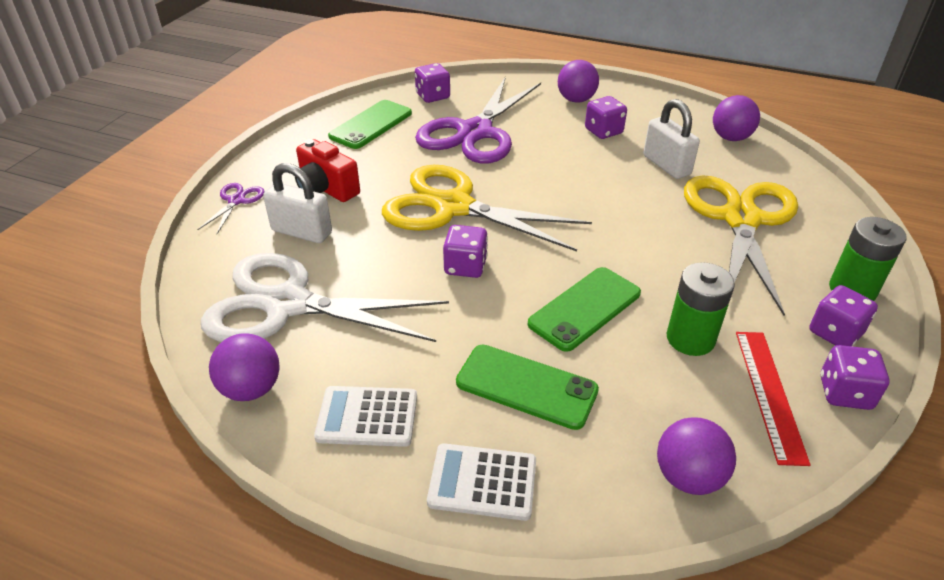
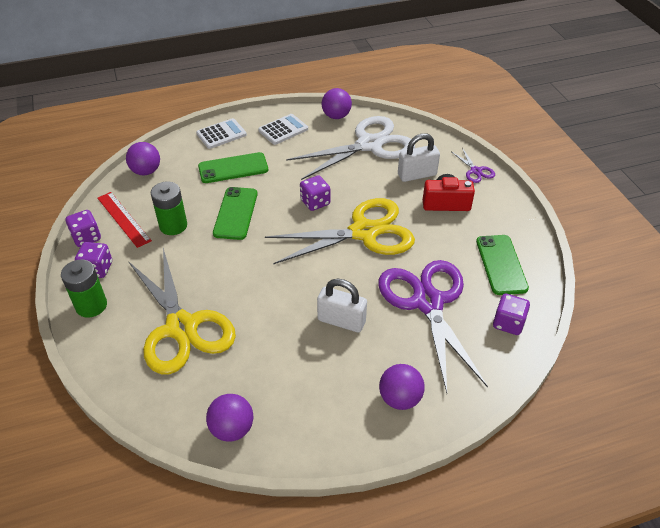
camera: 140 degrees right, 5 degrees up
(603, 131) = (340, 366): purple dice -> none
(666, 165) = (263, 354): white padlock -> white padlock (341, 321)

